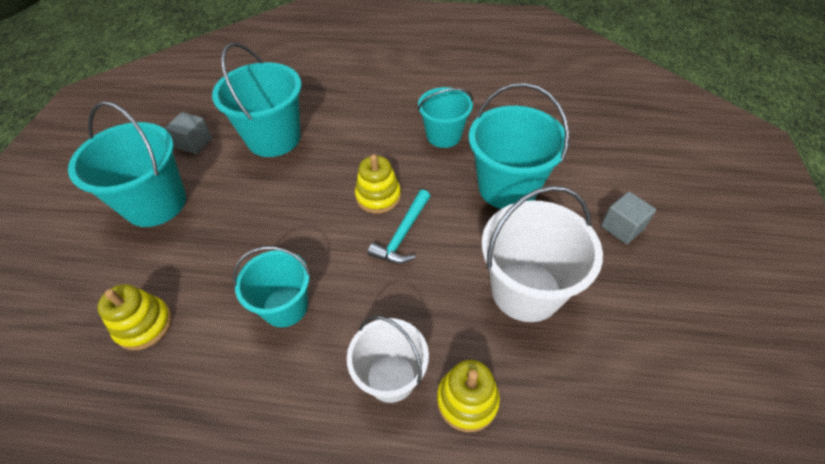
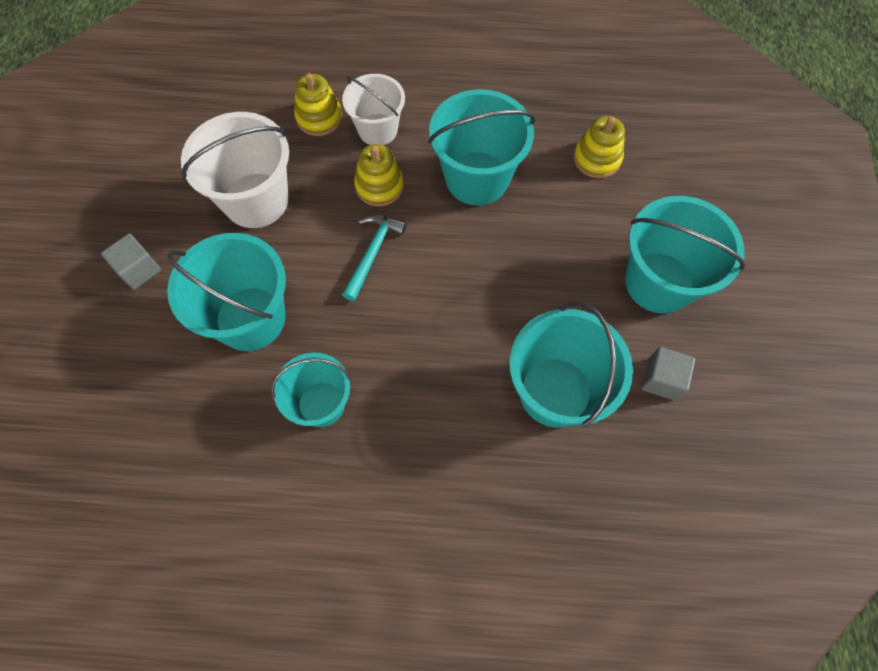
camera: 175 degrees right, 15 degrees up
(285, 306) = (477, 178): turquoise bucket -> turquoise bucket, size x1.55
(378, 196) = (403, 301): yellow stacking toy -> yellow stacking toy (379, 186)

